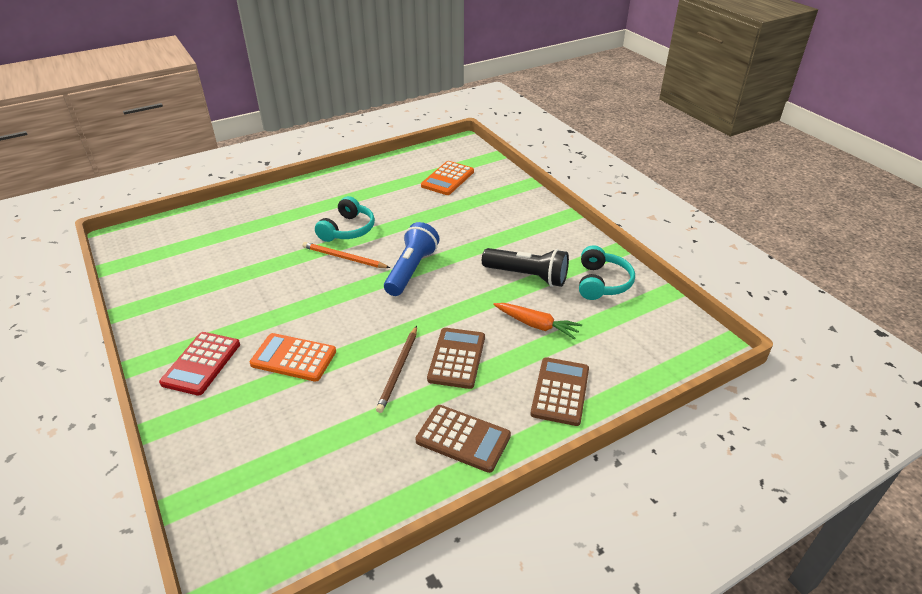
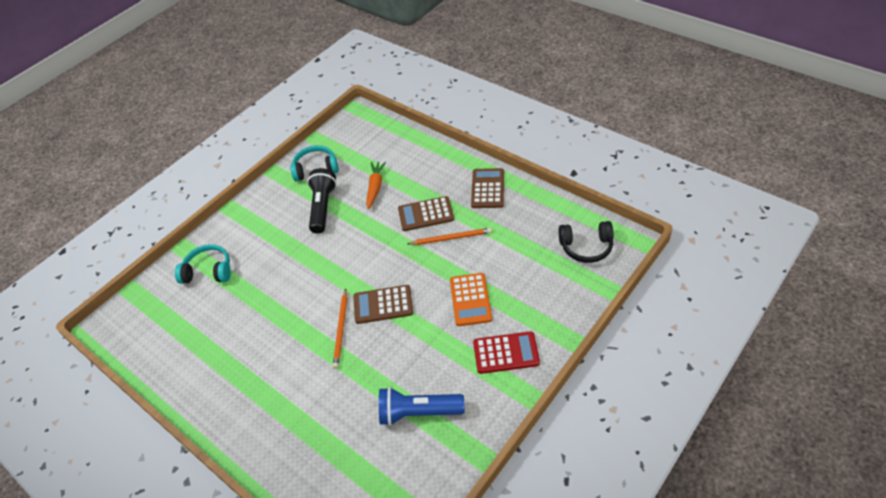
camera: 105 degrees left, 10 degrees up
(267, 512) = (586, 247): none -> black headphones
(348, 230) = (297, 348): turquoise headphones -> turquoise headphones (208, 271)
(398, 370) = (451, 238): brown pencil -> orange pencil
(411, 270) = (341, 276): blue flashlight -> blue flashlight (418, 412)
(447, 179) = (185, 309): orange calculator -> none
(560, 391) = (429, 161): brown calculator -> brown calculator (383, 305)

